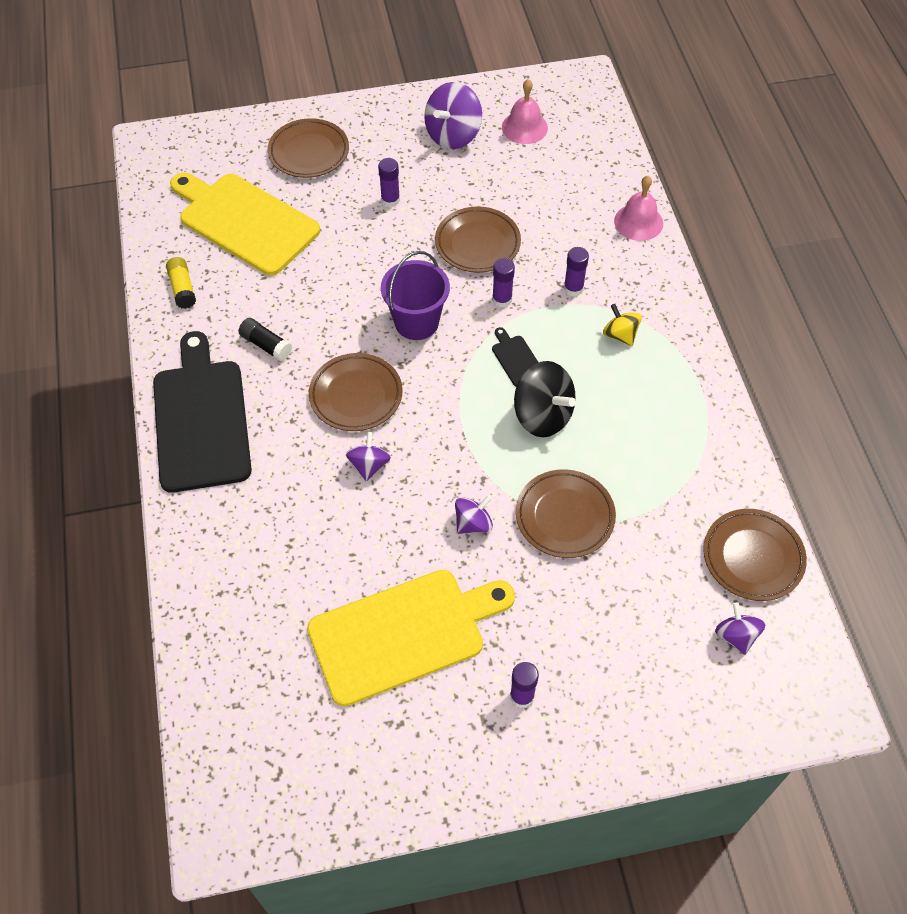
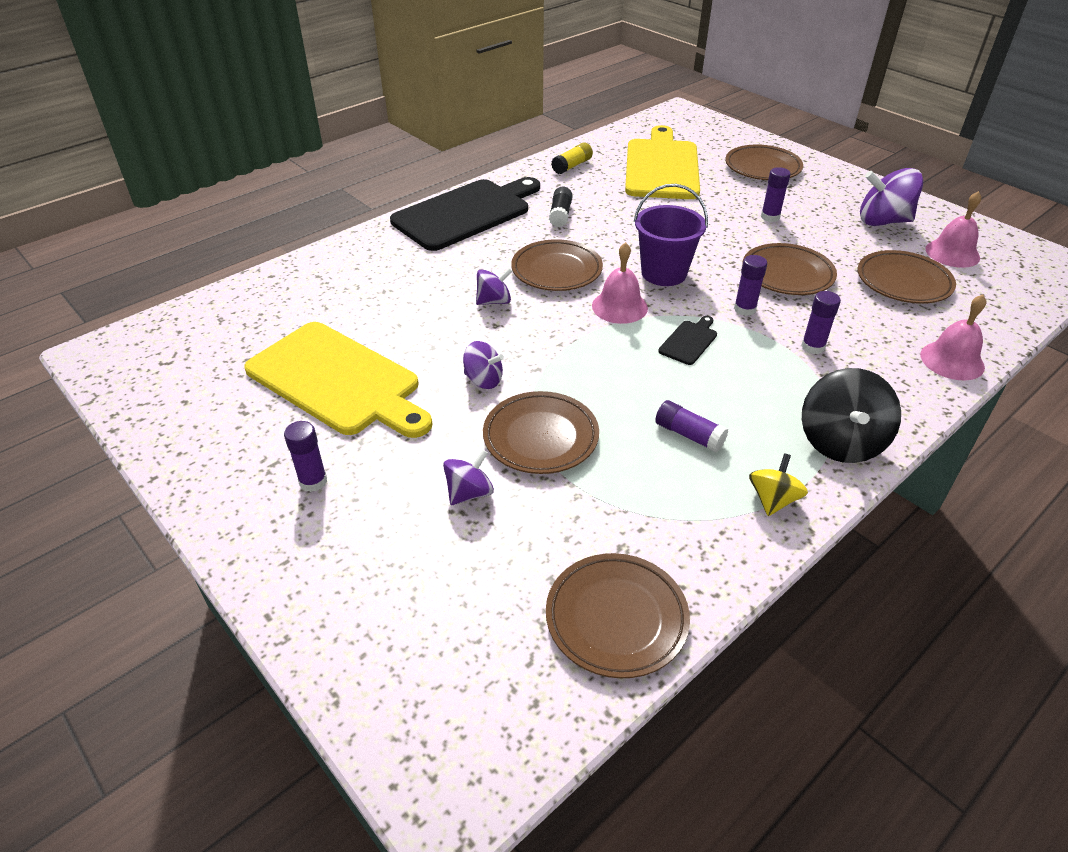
camera: 60 degrees right, 15 degrees down
(441, 379) = (619, 306): none -> pink bell
(538, 182) = (903, 282): none -> brown plate
(542, 415) = (643, 380): black spinning top -> black spinning top (840, 442)
(618, 422) = (689, 435): none -> purple glue stick
(620, 335) = (797, 398): yellow spinning top -> yellow spinning top (773, 500)
(736, 636) = (494, 641): purple spinning top -> purple spinning top (469, 493)

